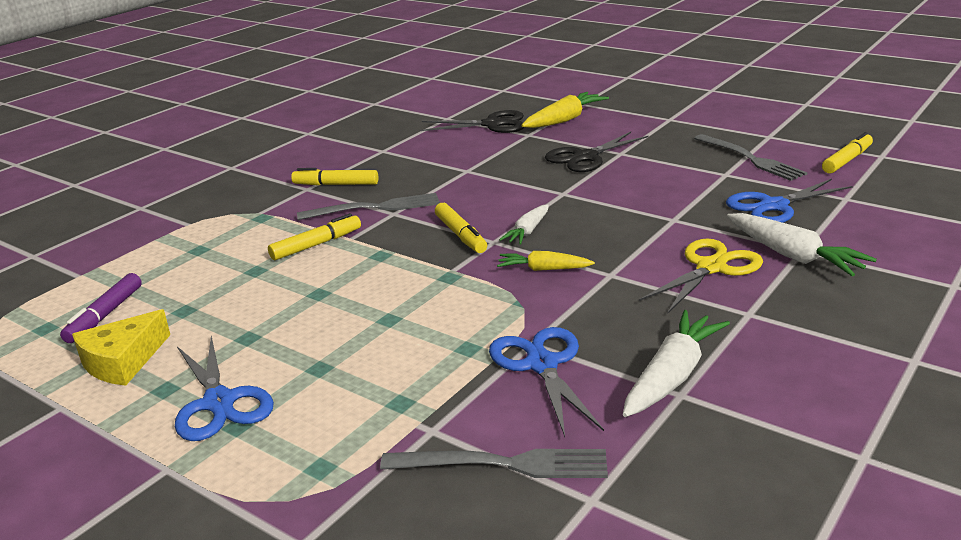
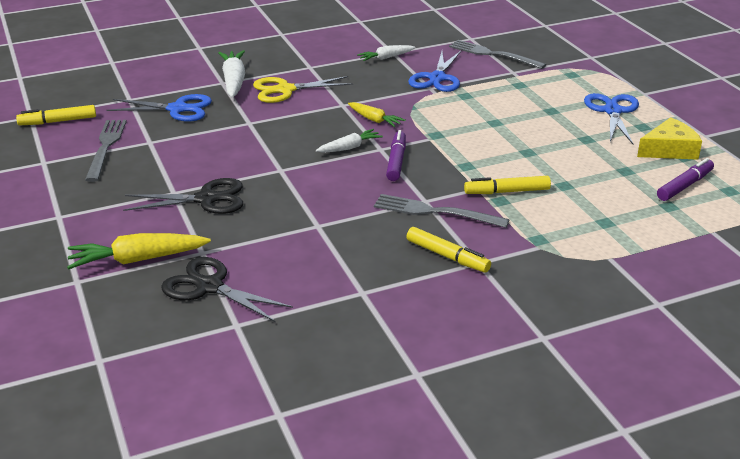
camera: 150 degrees left, 5 degrees up
(461, 235) = (396, 161): yellow marker -> purple marker
(672, 375) = (385, 58): white carrot -> white carrot, size x0.61

